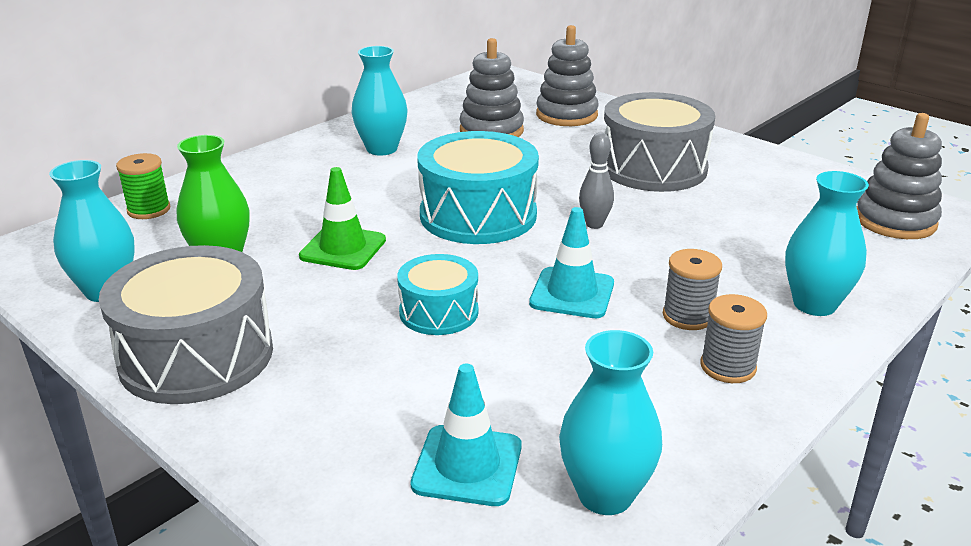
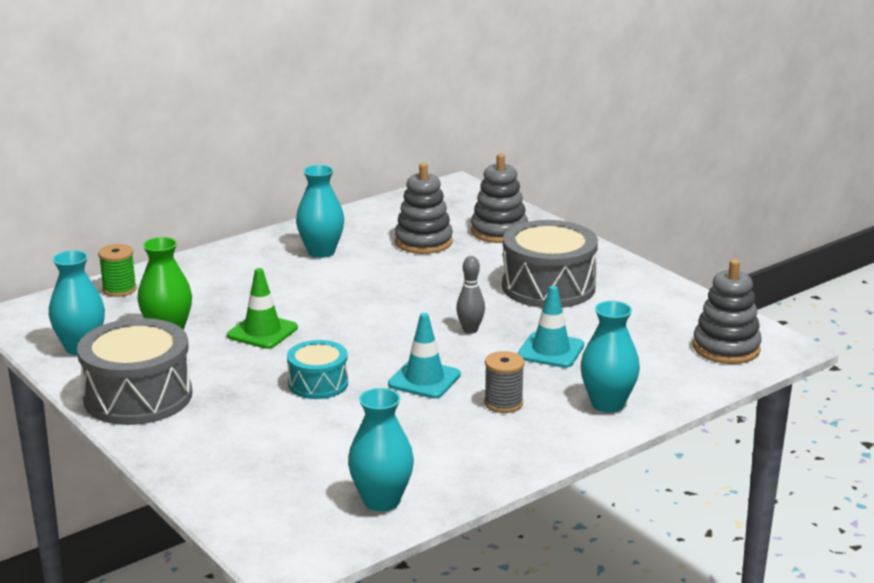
camera: 10 degrees right, 5 degrees down
(467, 465) = (299, 477): turquoise traffic cone -> turquoise traffic cone (550, 351)
(478, 215) = (379, 315): turquoise drum -> none
(728, 367) = (511, 438): grey spool -> none

